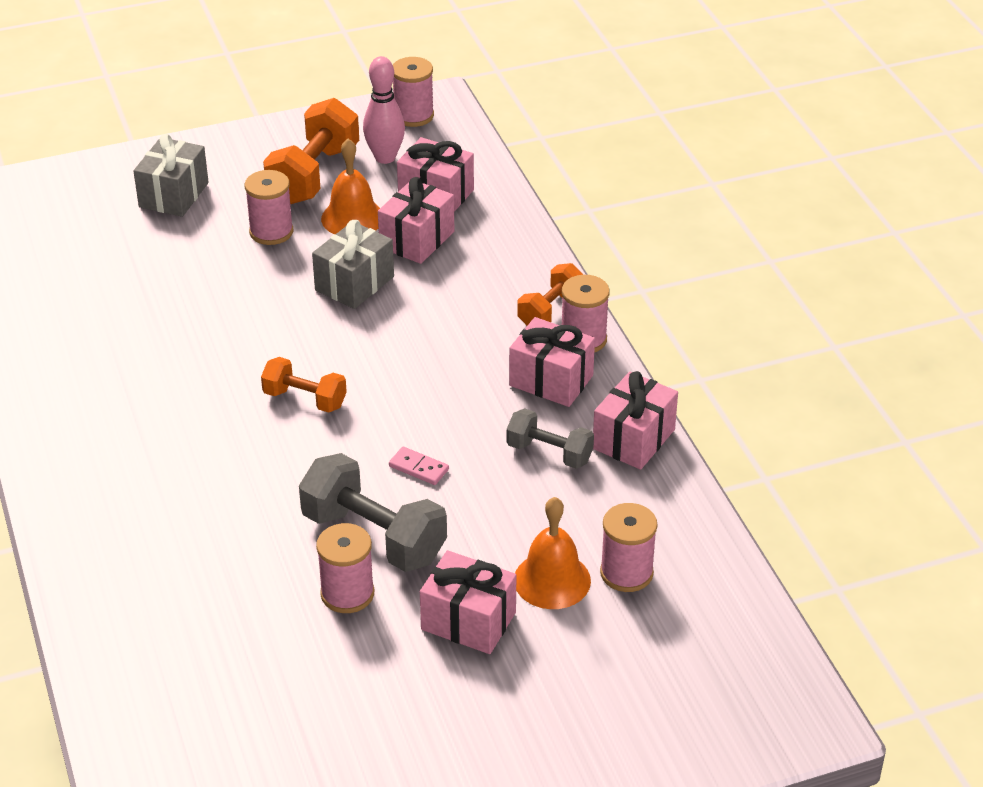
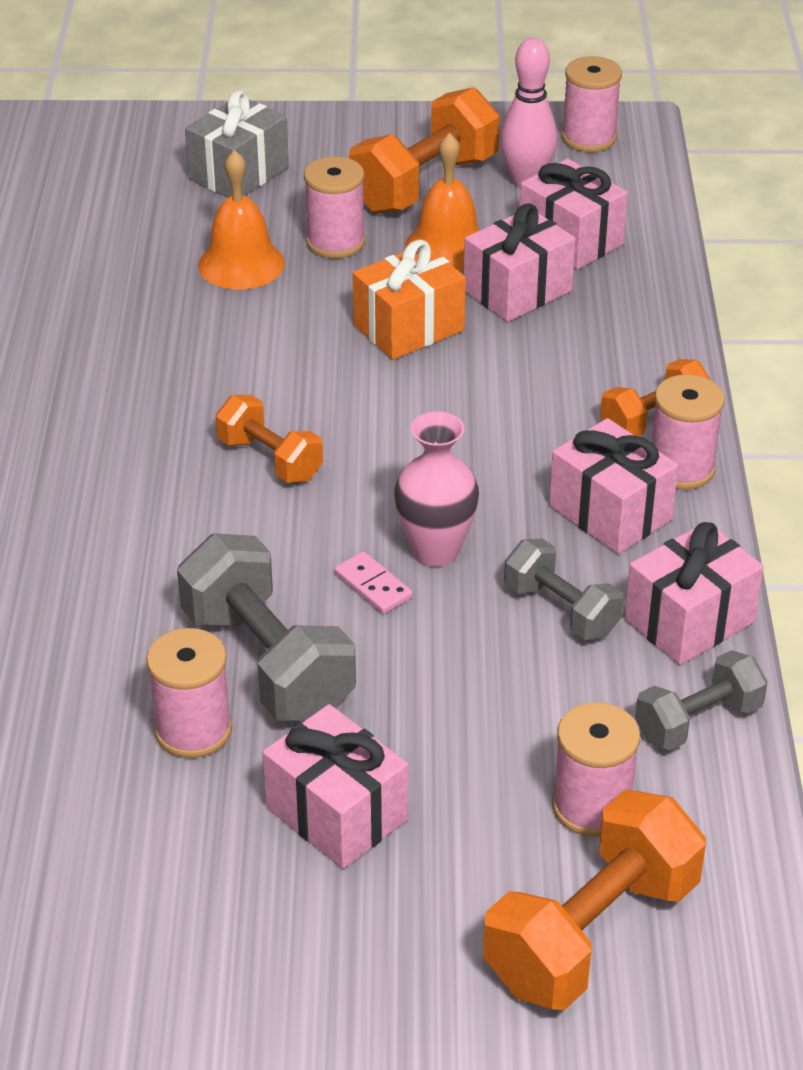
camera: 20 degrees right, 0 degrees up
(354, 283) = (409, 328): grey gift -> orange gift
(448, 434) = (435, 551): none -> pink vase
(552, 580) = (481, 788): orange bell -> orange bell (241, 264)
(661, 650) = (591, 933): none -> orange dumbbell
(667, 502) = (698, 721): none -> grey dumbbell

